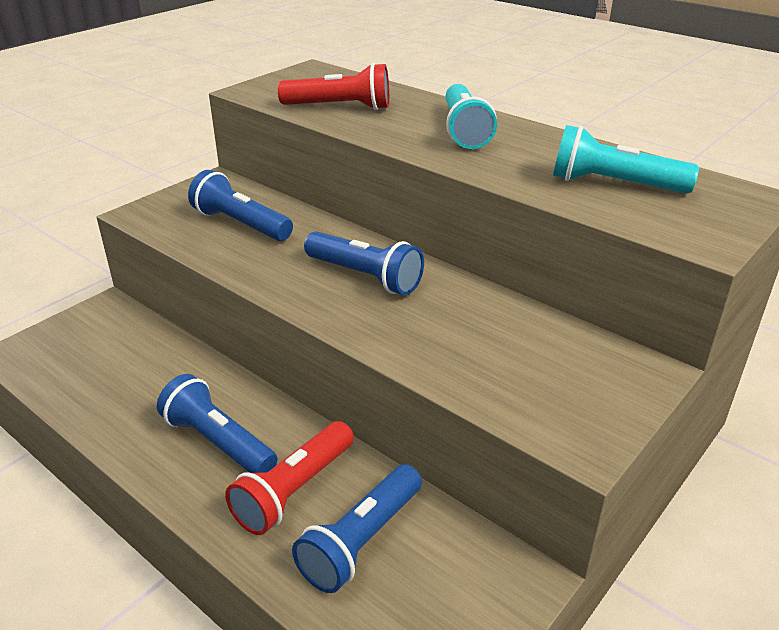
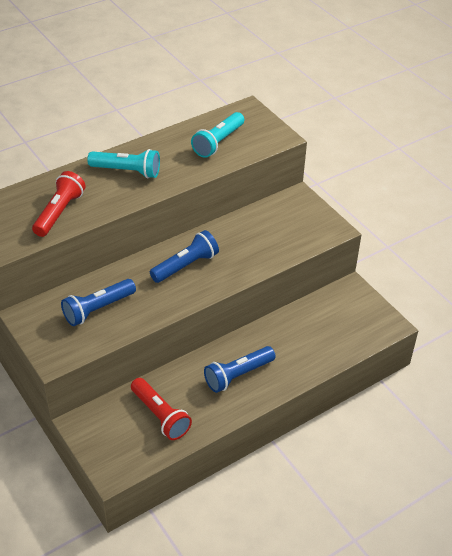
camera: 75 degrees left, 10 degrees up
(294, 490) = (281, 350): red flashlight -> red flashlight (160, 415)
(361, 540) = (318, 332): blue flashlight -> none

